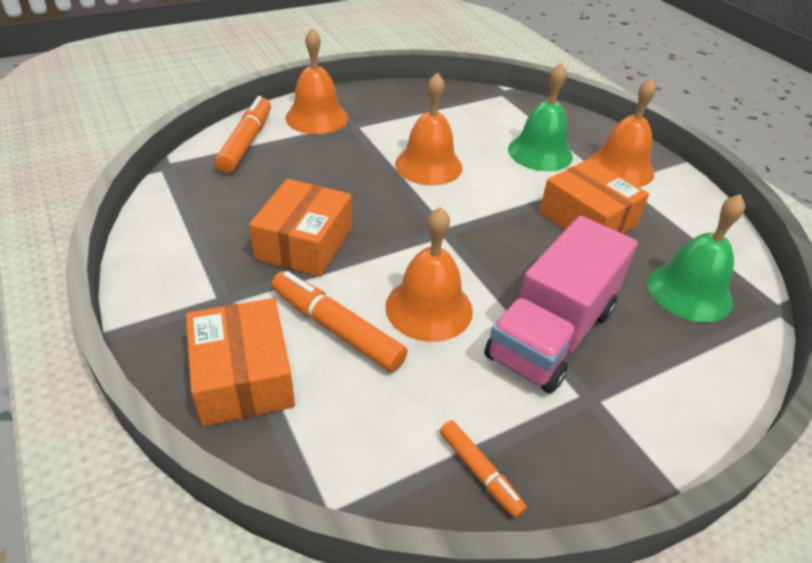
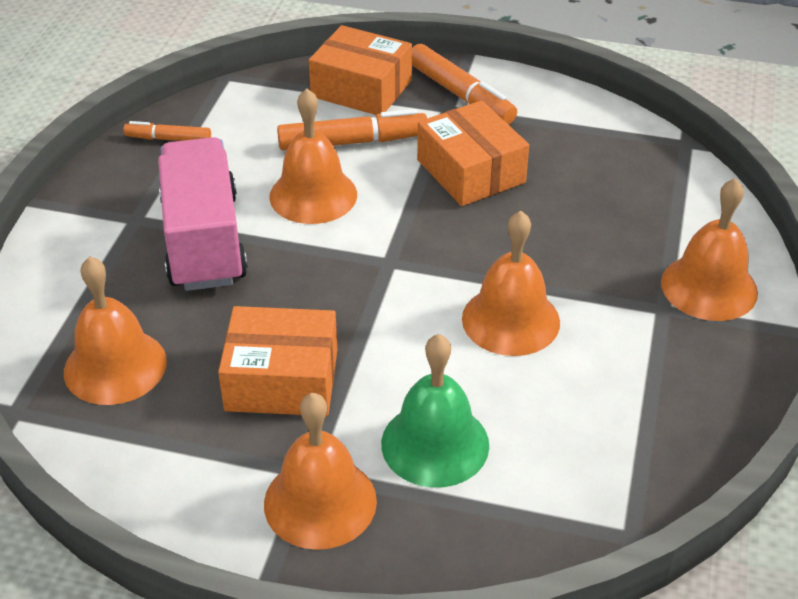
camera: 135 degrees right, 0 degrees up
(246, 142) = (691, 209): orange marker -> orange marker (460, 95)
(689, 291) = (115, 366): green bell -> orange bell

